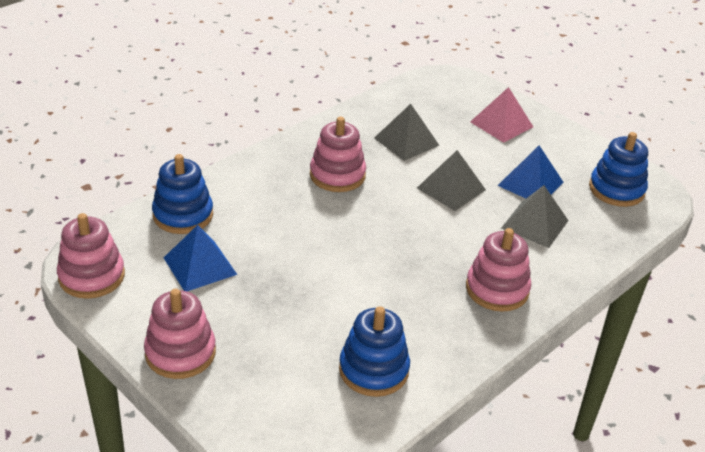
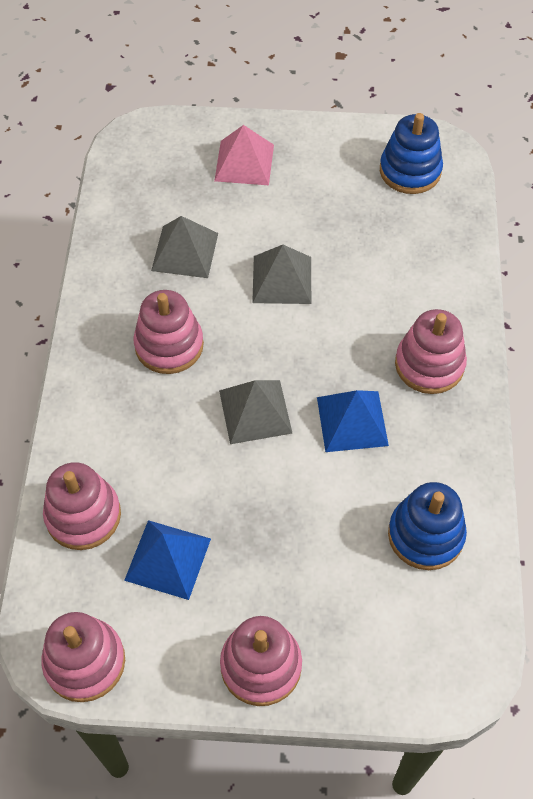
camera: 40 degrees left, 20 degrees up
(183, 215) = (83, 515): blue stacking toy -> pink stacking toy
(530, 183) = (339, 219): blue pyramid -> blue pyramid (352, 421)
(535, 224) = (387, 265): grey pyramid -> grey pyramid (255, 411)

